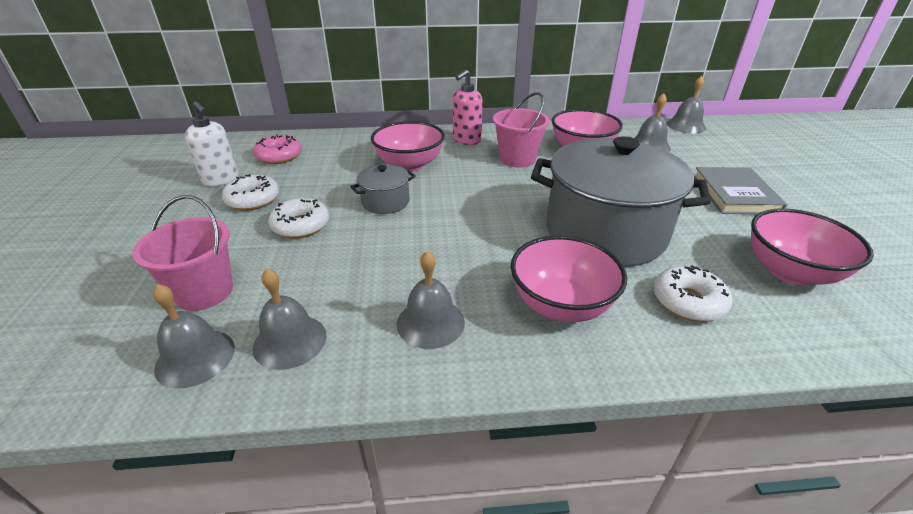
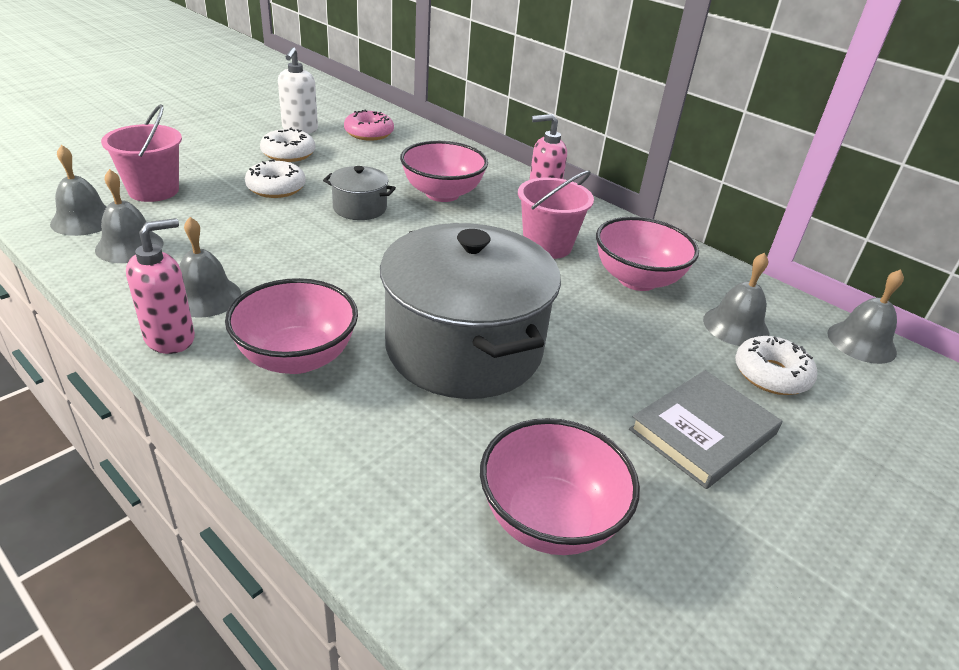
camera: 45 degrees right, 0 degrees up
(476, 365) = (170, 338): none -> pink soap dispenser
(688, 302) = (388, 442): white donut -> white donut (771, 374)

